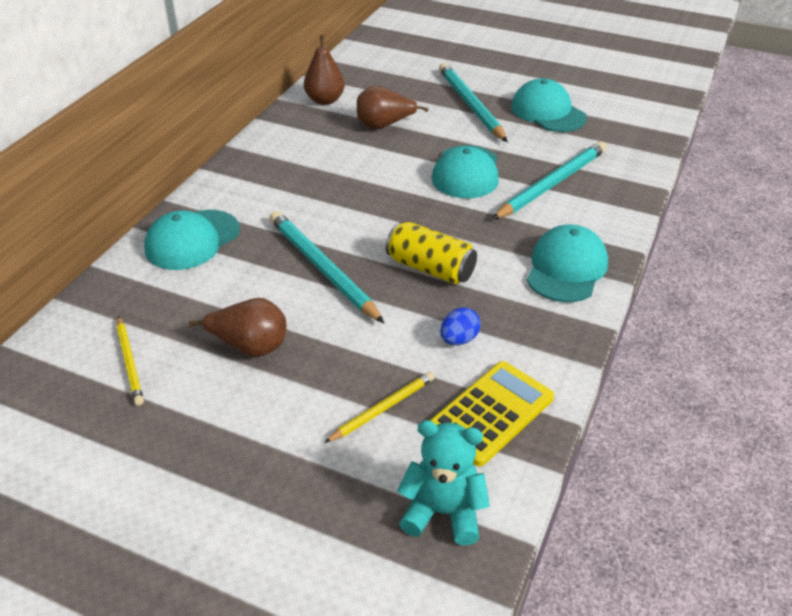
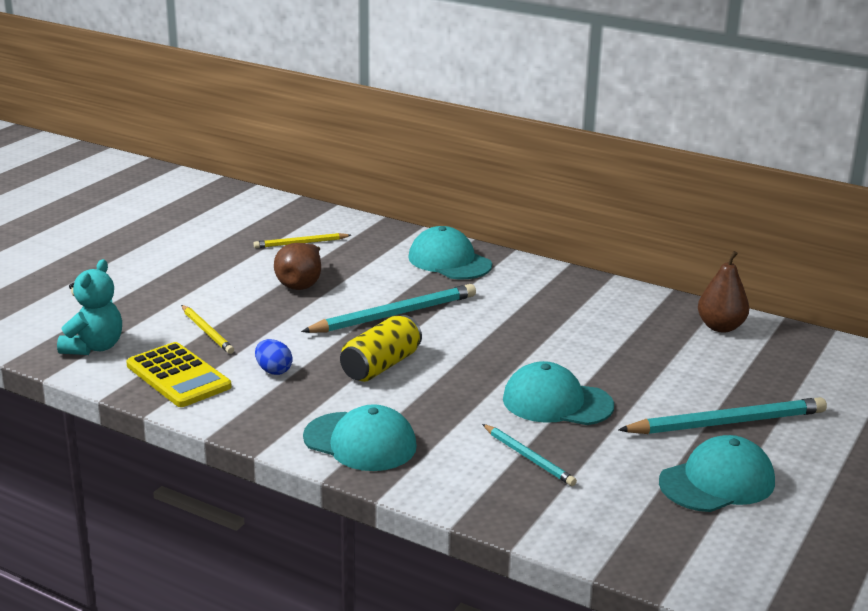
camera: 95 degrees right, 15 degrees down
(384, 125) = (663, 359): brown pear -> none
(551, 184) = (528, 457): turquoise pencil -> turquoise pencil, size x0.57

